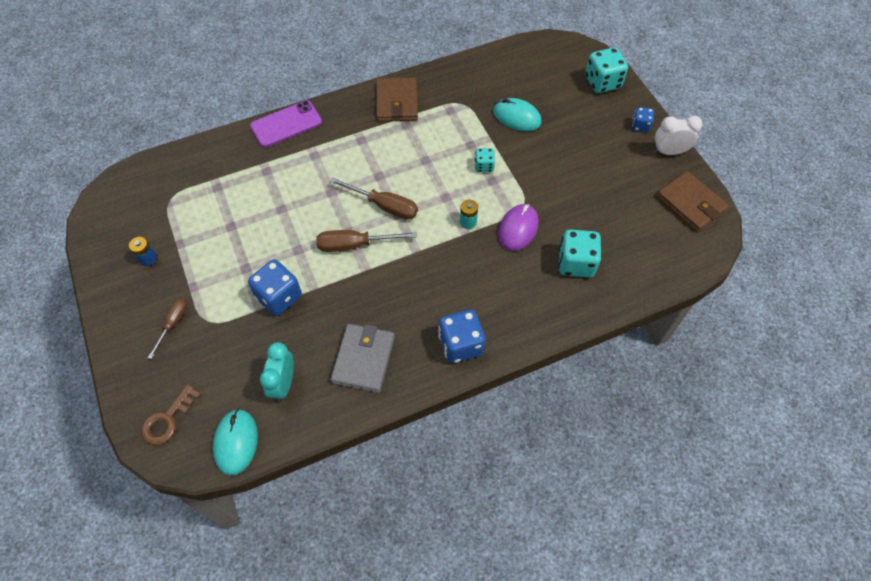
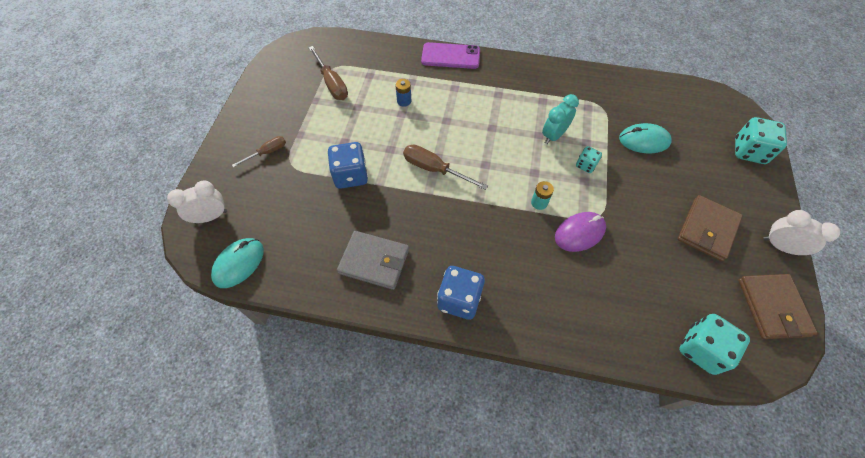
camera: 35 degrees right, 0 degrees up
(148, 259) = (288, 99): blue battery -> blue battery (404, 101)
(167, 419) = (211, 217): brown key -> white clock
(283, 383) = (304, 242): turquoise clock -> turquoise clock (553, 136)
(363, 359) = (374, 261): grey wallet -> grey wallet turned 60 degrees clockwise
(384, 206) = (479, 152): brown screwdriver -> brown screwdriver (332, 83)
(397, 102) = (547, 80): brown wallet -> brown wallet (707, 229)
(516, 117) = (644, 141): turquoise mouse -> turquoise mouse turned 60 degrees counterclockwise
(576, 263) = (613, 294): turquoise dice -> turquoise dice (701, 349)
(640, 126) = (764, 207): blue dice -> none

